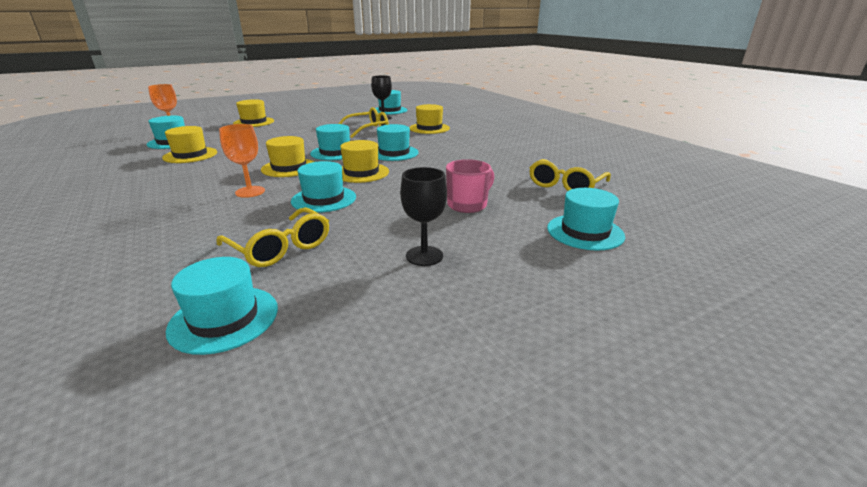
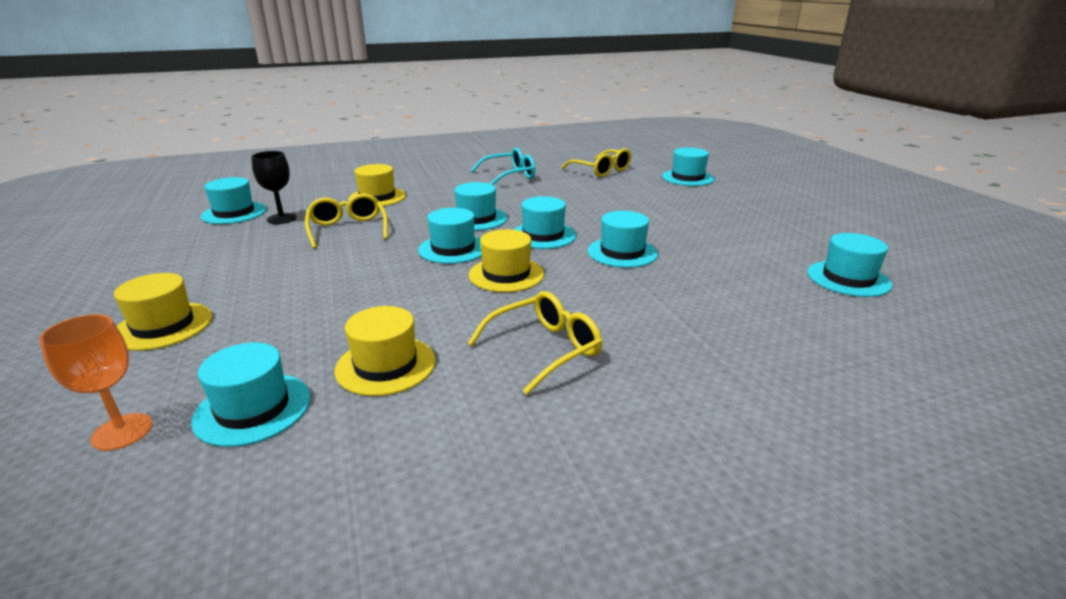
camera: 80 degrees left, 0 degrees up
(250, 192) = (593, 292): orange goblet -> none
(280, 248) = (736, 266): yellow glasses -> yellow glasses (545, 349)
(361, 173) = (543, 235): yellow hat -> turquoise hat
(424, 256) = (735, 219): black goblet -> none
(468, 205) = (640, 201): pink mug -> none
(510, 154) = (509, 176): none -> turquoise glasses

